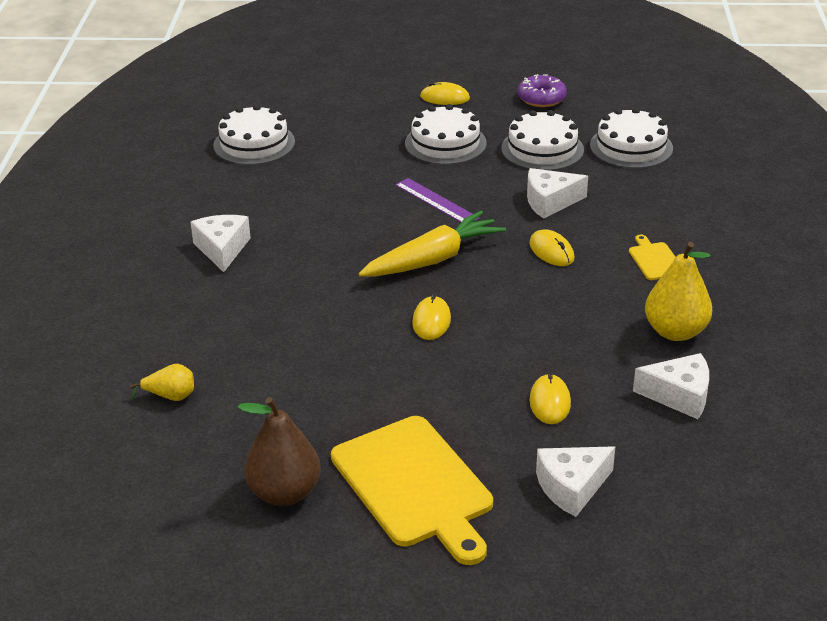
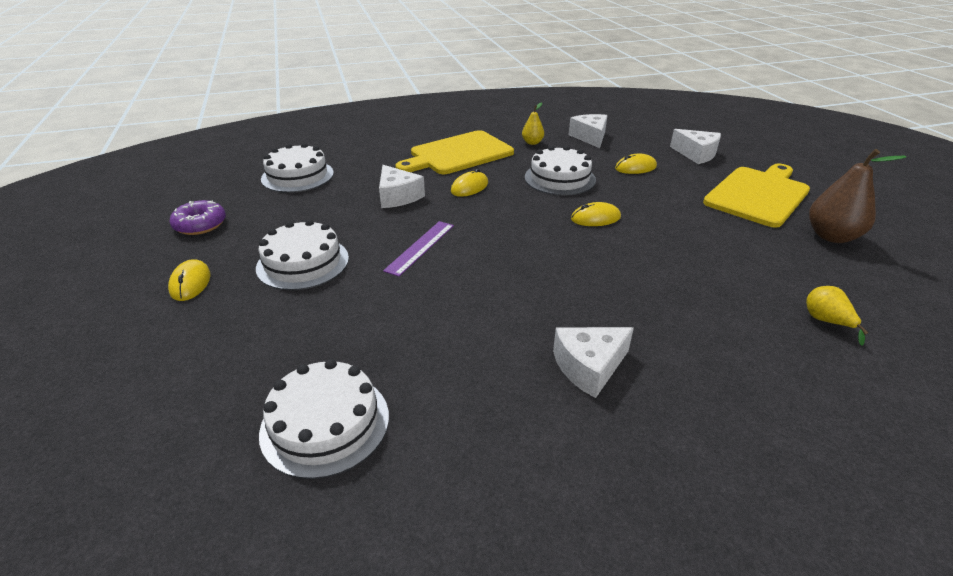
camera: 110 degrees left, 0 degrees up
(433, 259) = (514, 232): yellow carrot -> none
(542, 149) = (307, 211): white cake -> white cake (559, 178)
(655, 260) = (458, 154): yellow cutting board -> yellow cutting board, size x2.26
(675, 331) = (532, 142): yellow pear -> yellow pear, size x0.54

